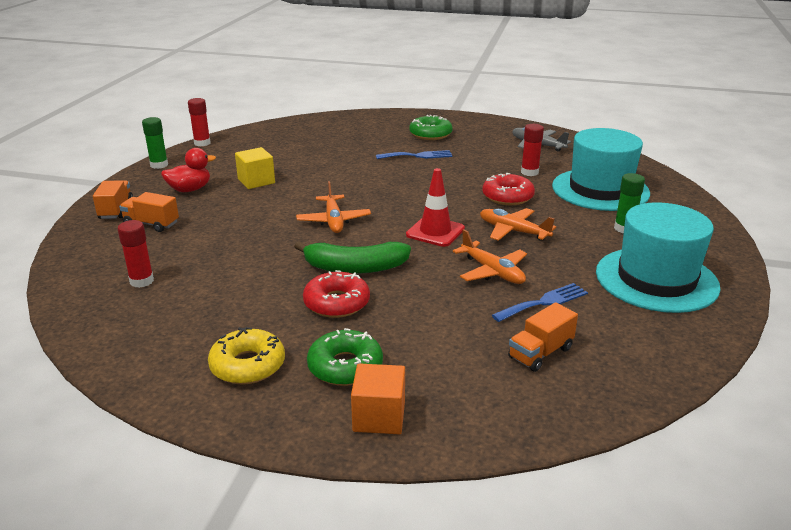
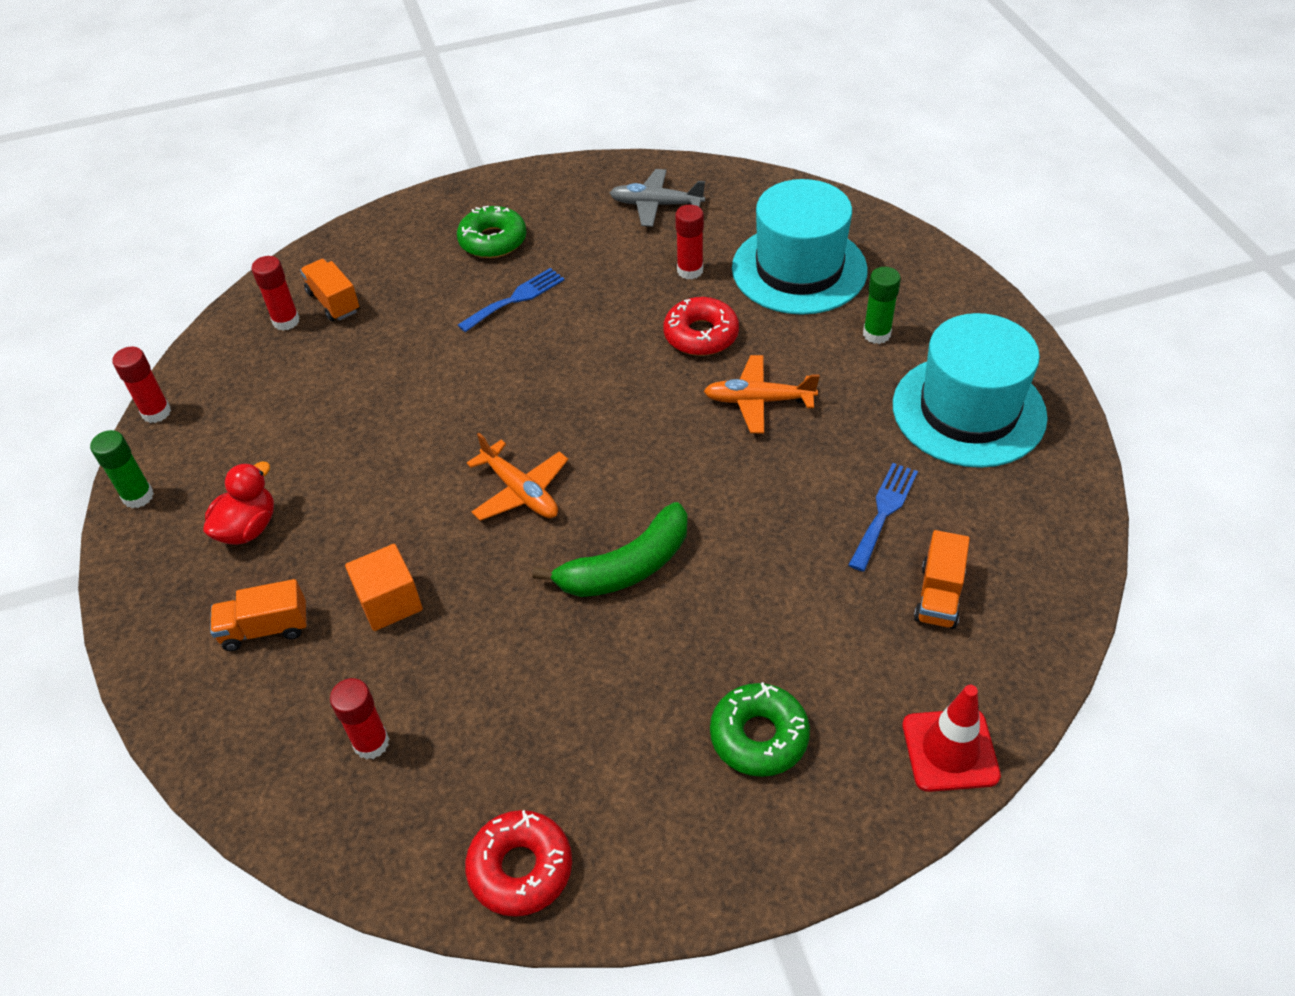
camera: 30 degrees left, 20 degrees up
(116, 210) = (177, 628): orange truck -> orange truck (334, 302)
(248, 365) = (650, 801): yellow donut -> none
(256, 181) = (332, 461): yellow cube -> none
(296, 132) = (286, 321): none -> red glue stick
(336, 303) = (659, 640): red donut -> red donut (520, 868)
(379, 417) = (855, 786): orange cube -> orange cube (389, 602)
(435, 232) = (668, 448): red traffic cone -> red traffic cone (950, 750)
(492, 272) = (791, 488): orange plane -> none

